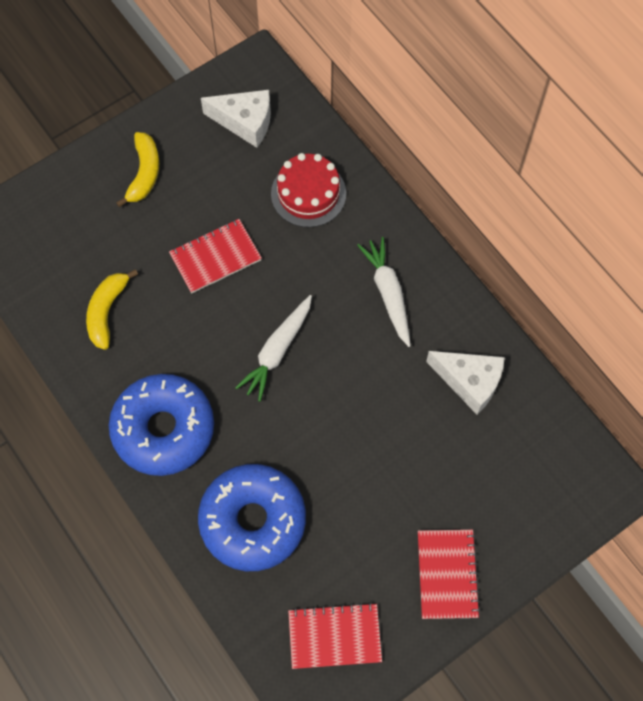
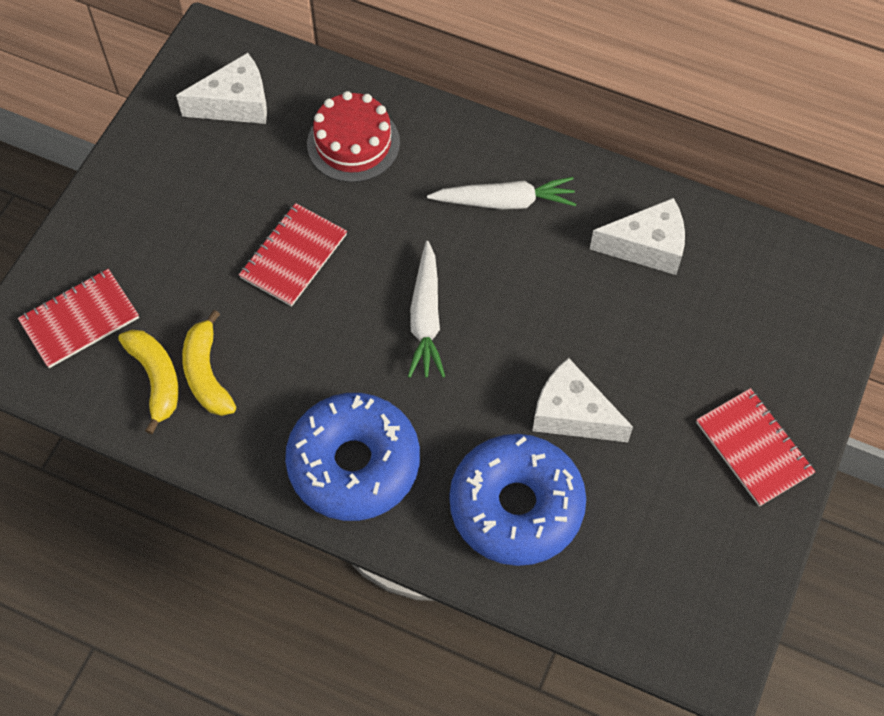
camera: 30 degrees left, 5 degrees down
(144, 173) = (155, 208): yellow banana -> yellow banana (156, 379)
(334, 477) = (572, 414): none -> white cheese
(334, 636) = (682, 576): red notebook -> red notebook (80, 320)
(388, 293) = (505, 201): white carrot -> white carrot turned 135 degrees clockwise

